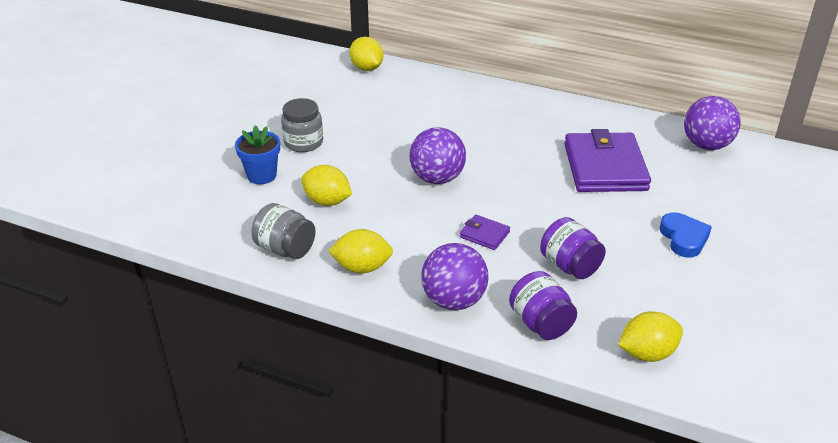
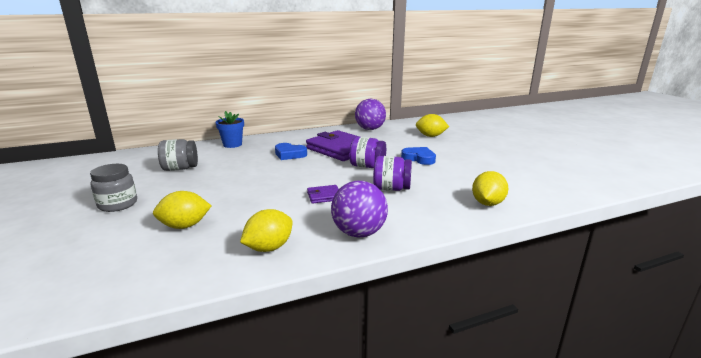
camera: 45 degrees left, 15 degrees down
(262, 175) = (99, 235): blue flower pot -> blue flower pot (232, 144)
(285, 249) = (185, 268): grey jar -> grey jar (180, 168)
(367, 68) = (125, 157): yellow lemon -> yellow lemon (430, 136)
(437, 178) = (253, 185): purple ball -> none
(532, 147) = (289, 154): none -> blue heart
(540, 323) = (422, 218): purple jar -> purple jar (367, 166)

